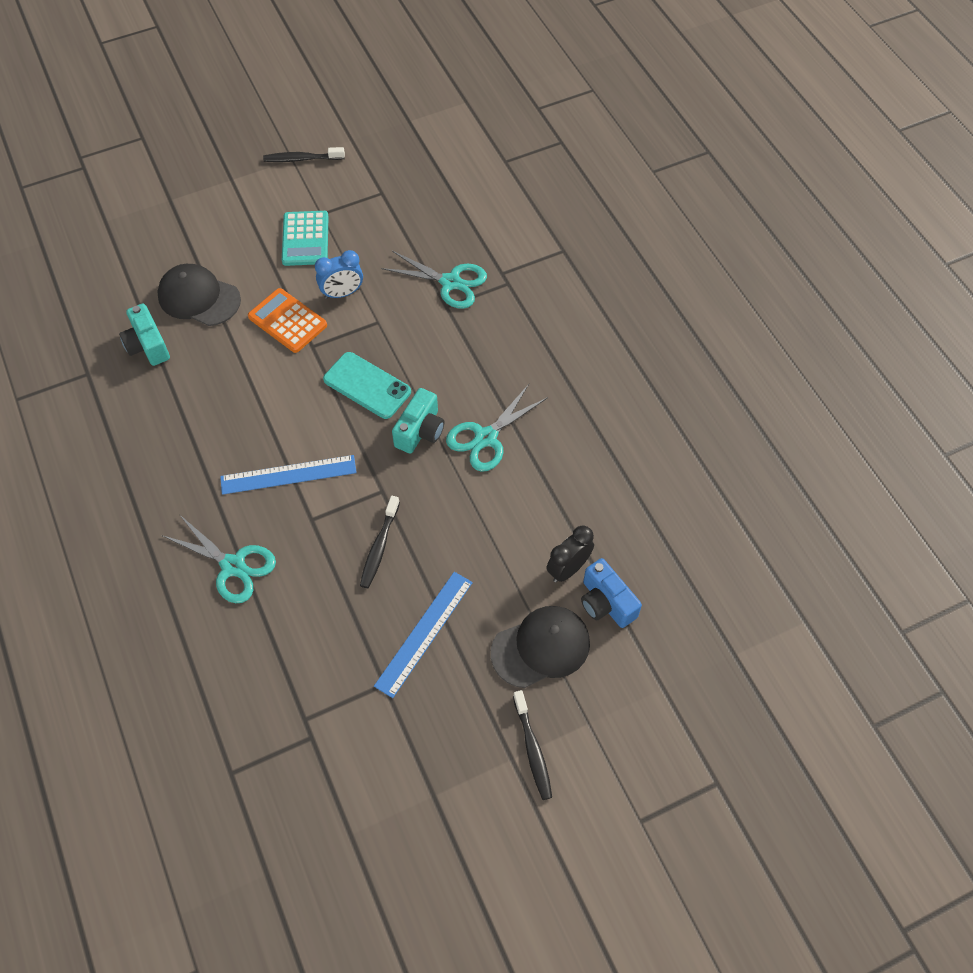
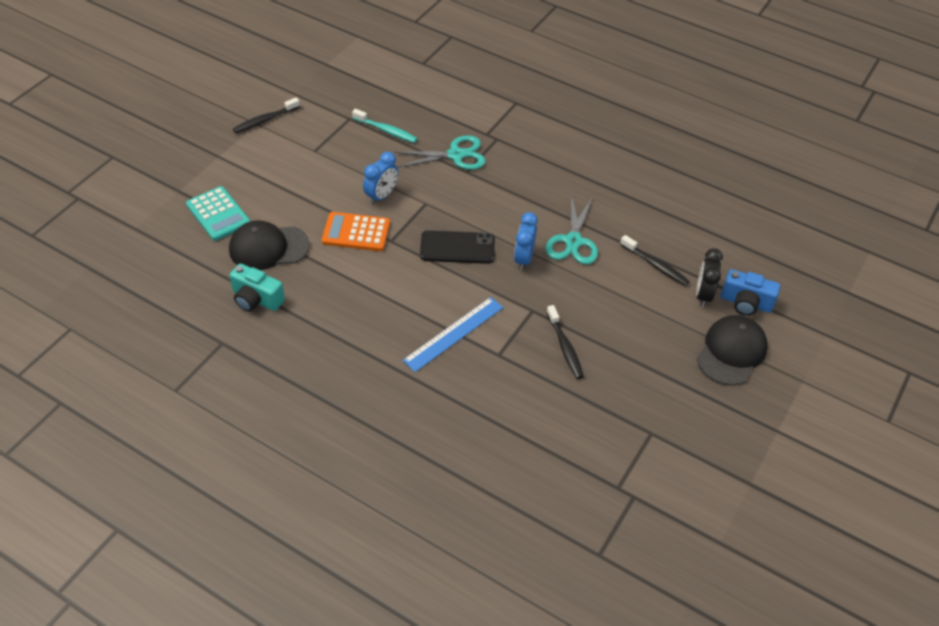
camera: 35 degrees left, 10 degrees down
(233, 566) = (469, 415): turquoise scissors -> none
(305, 239) = (318, 172): turquoise calculator -> turquoise calculator (218, 214)
(367, 385) = (457, 248): turquoise phone -> black phone
(405, 223) = (386, 130): none -> turquoise toothbrush
(420, 431) = (523, 259): turquoise camera -> blue clock
(424, 633) = (648, 385): blue ruler -> none
(532, 750) = (785, 417): black toothbrush -> black toothbrush (656, 265)

